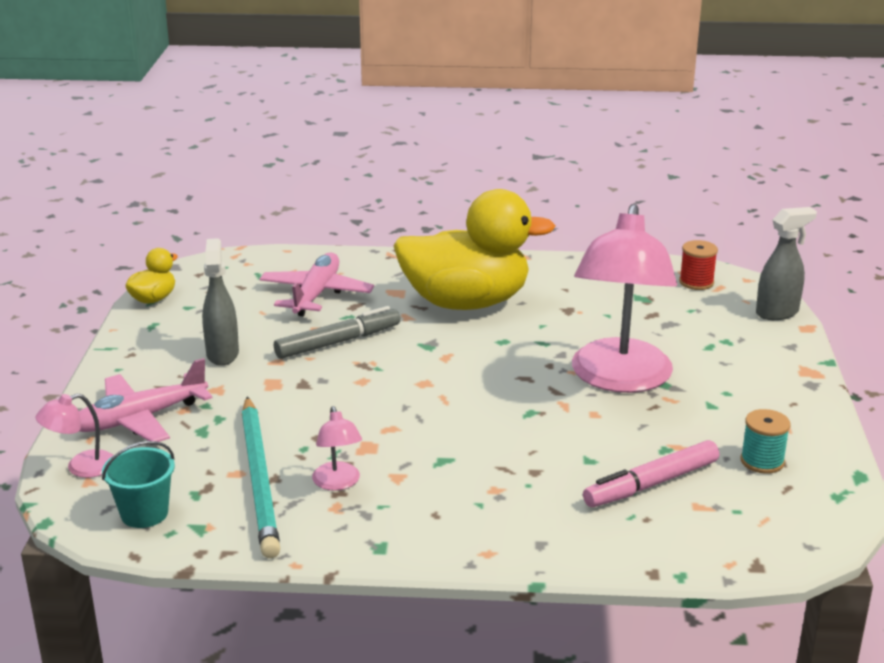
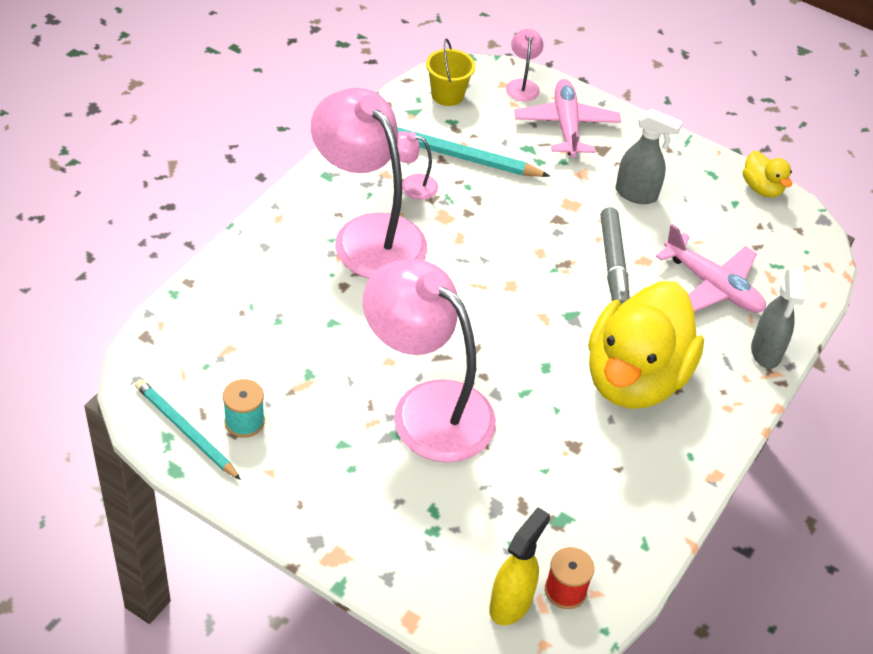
camera: 115 degrees right, 20 degrees up
(144, 513) = (447, 95): turquoise bucket -> yellow bucket
(445, 483) = (368, 234): none -> pink lamp
(651, 484) = (275, 338): pink marker -> none
(736, 297) = (511, 603): none -> yellow spray bottle
(777, 313) = (455, 616): grey spray bottle -> grey spray bottle (766, 352)
(817, 488) = (185, 431): none -> turquoise pencil

